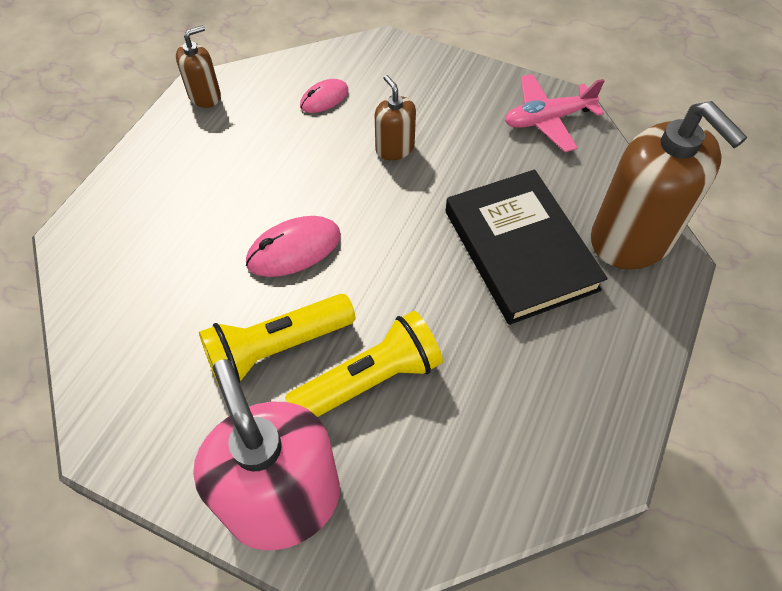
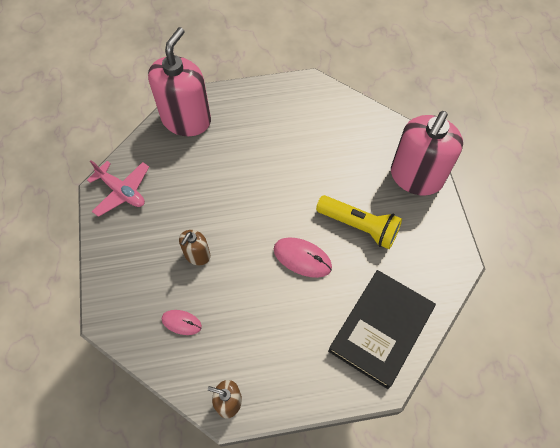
camera: 125 degrees left, 5 degrees up
(370, 379) = (342, 179): yellow flashlight -> none
(520, 250) = (226, 160): black book -> black book (381, 329)
(631, 239) = (186, 120): brown soap dispenser -> pink soap dispenser

